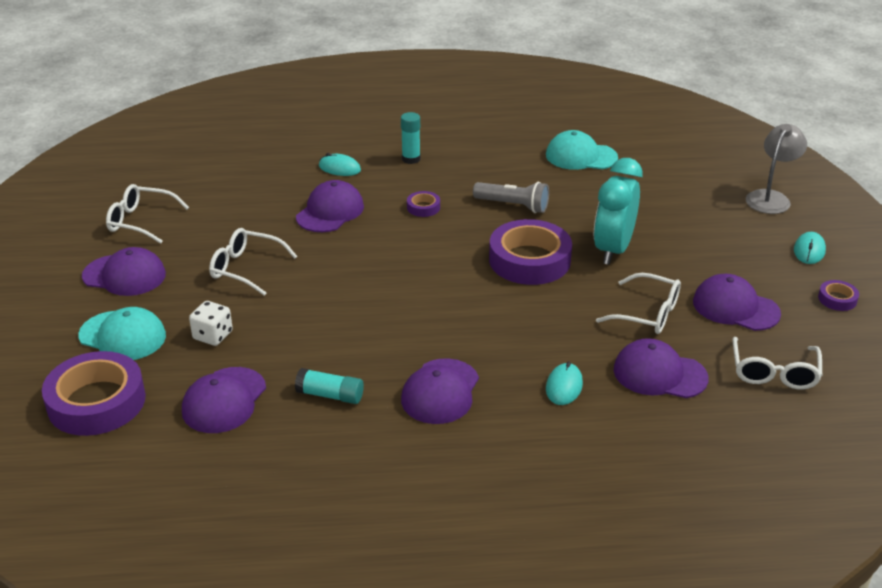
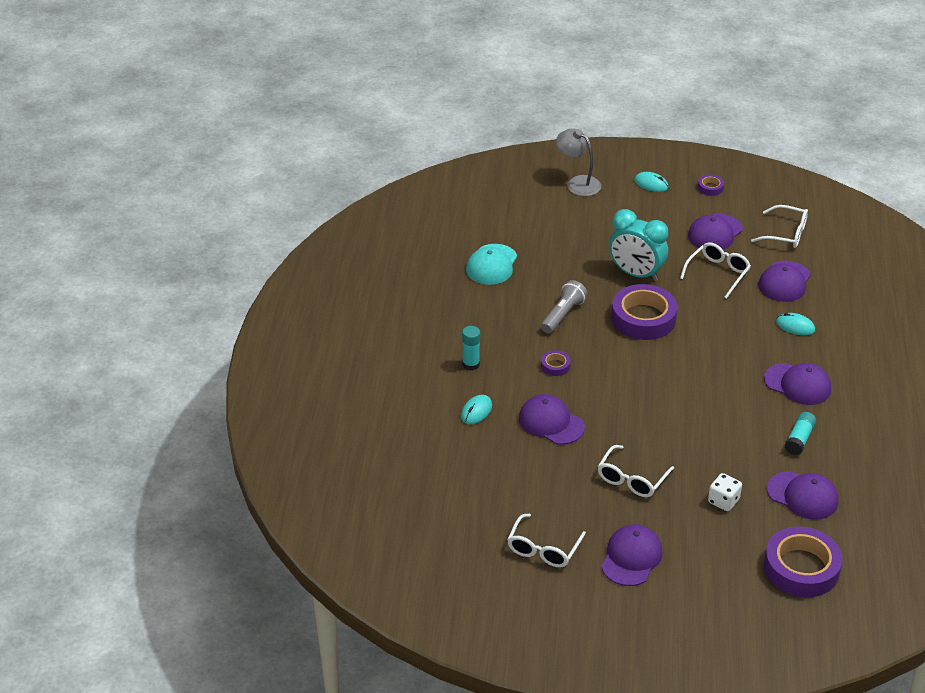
camera: 80 degrees left, 5 degrees up
(122, 336) = (719, 556): turquoise cap -> none

